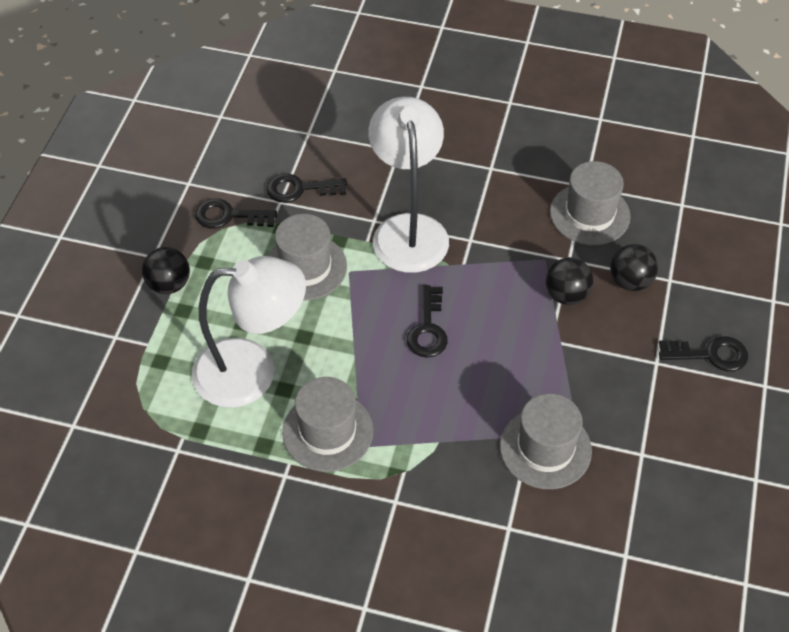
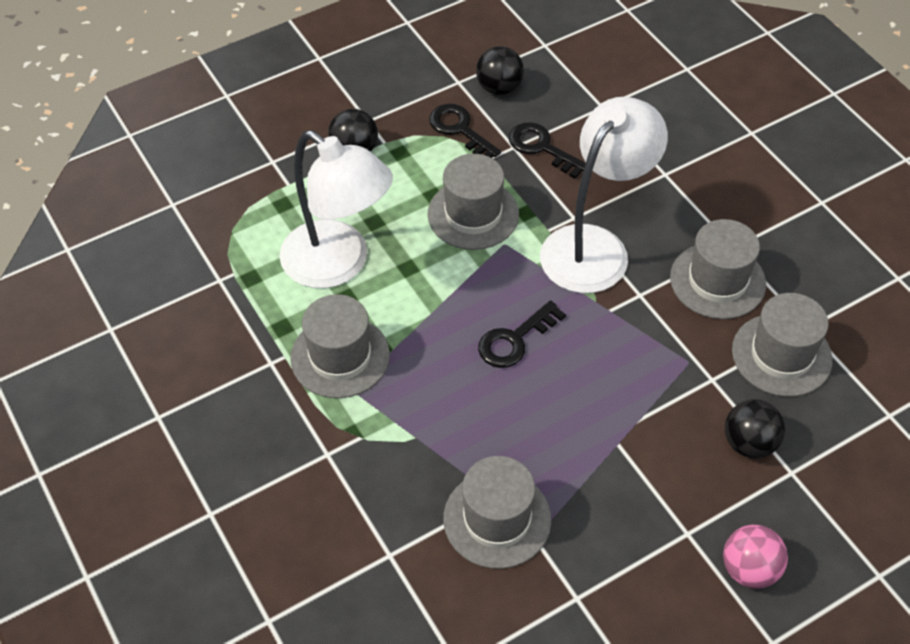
camera: 45 degrees right, 0 degrees up
(505, 196) = (717, 281): none -> grey hat
(566, 295) = (672, 408): black ball -> black ball (499, 88)
(709, 354) = (749, 569): black key -> pink ball

